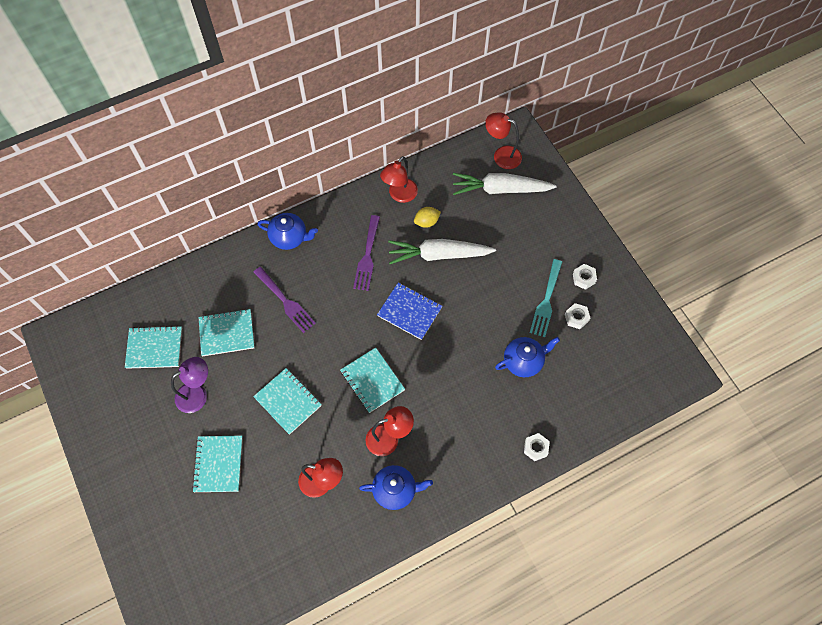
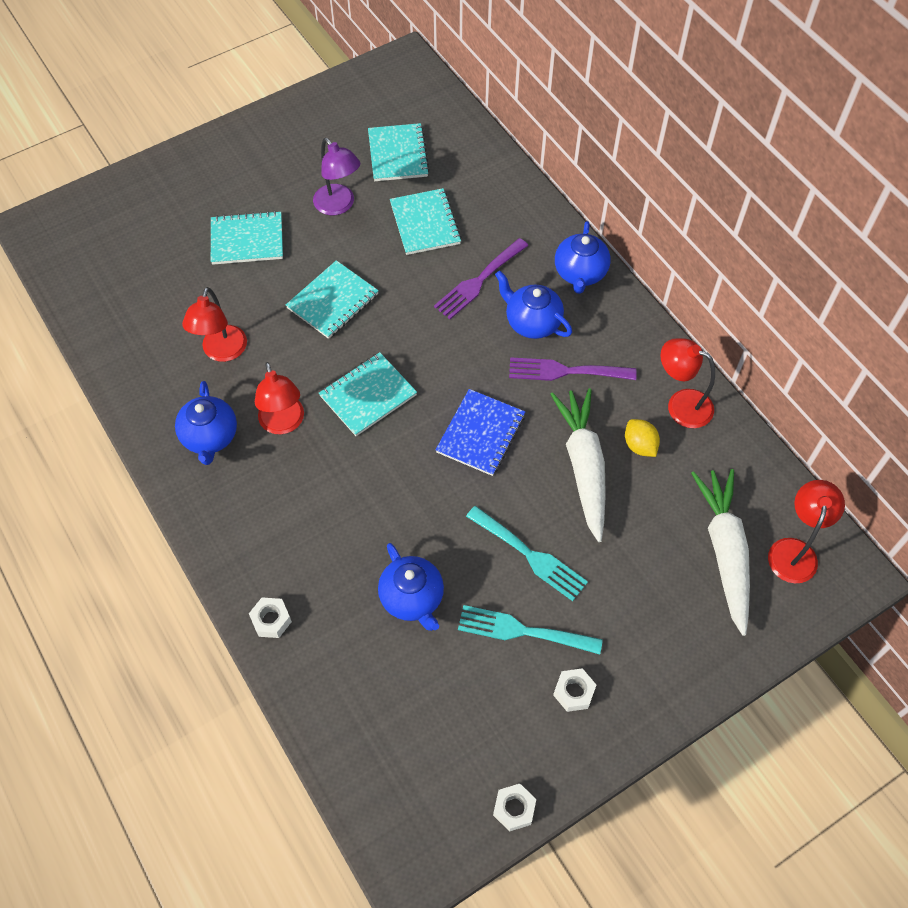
camera: 85 degrees right, 5 degrees down
(325, 272) = (532, 322): none -> blue teapot
(498, 292) = (530, 555): none -> turquoise fork
(576, 318) = (497, 680): white nut -> white nut (514, 809)

